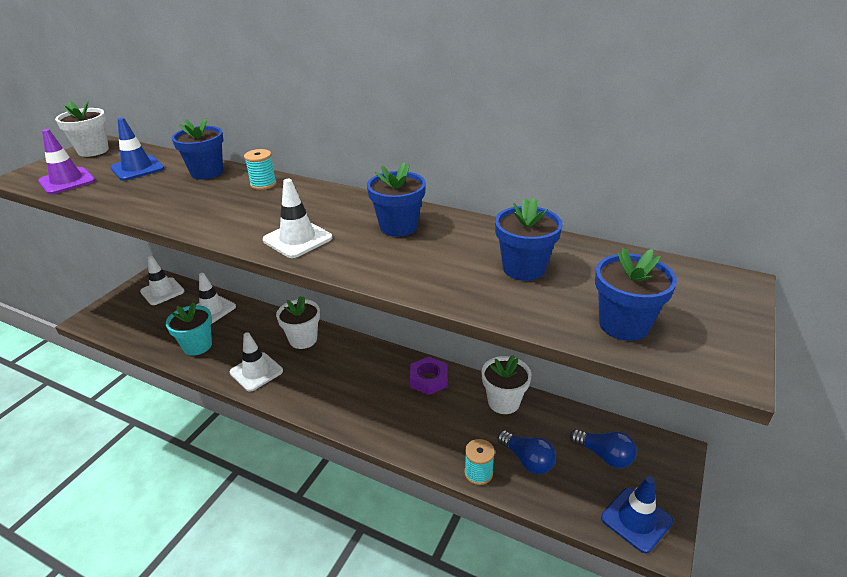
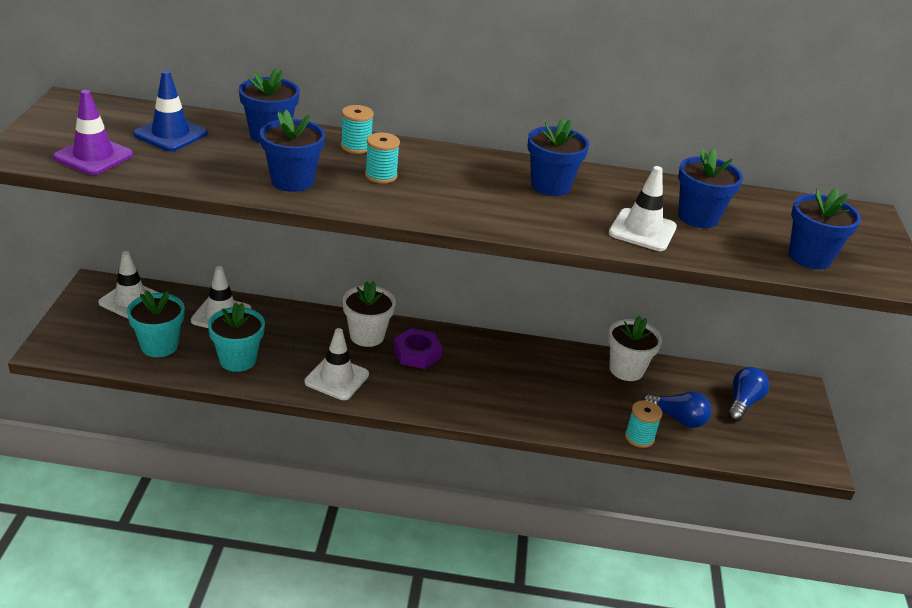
camera: 25 degrees left, 0 degrees up
(93, 151) = (74, 112): white flower pot -> none
(154, 327) = (159, 346): none -> turquoise flower pot
(183, 208) = (292, 181): none -> blue flower pot
(258, 208) = (381, 176): none -> turquoise spool
(297, 239) = (460, 206): white traffic cone -> white traffic cone (642, 230)
(428, 379) = (537, 358): purple nut -> purple nut (417, 353)
(604, 455) = (742, 403): blue light bulb -> blue light bulb turned 75 degrees counterclockwise
(636, 519) = (794, 450): blue traffic cone -> none

